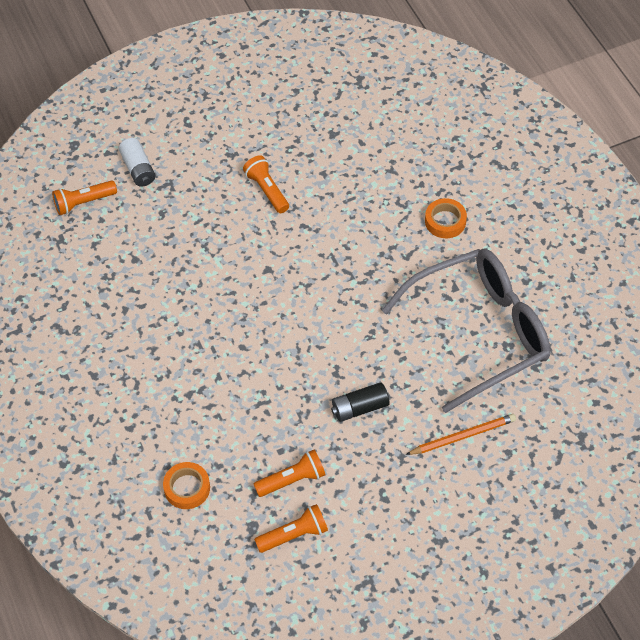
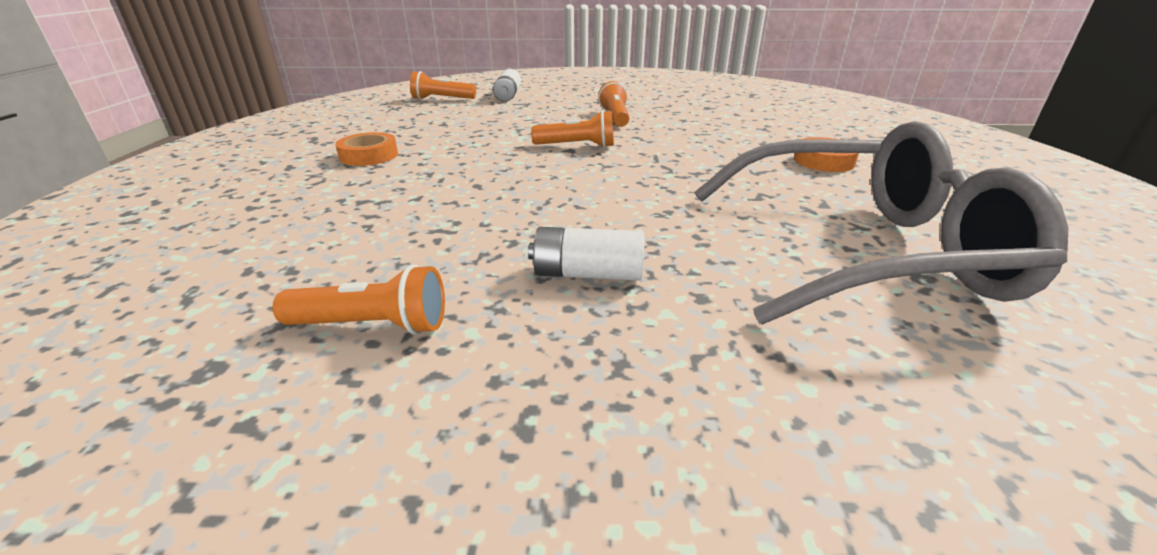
camera: 25 degrees right, 25 degrees down
(187, 488) = (208, 279): orange tape -> orange tape (369, 156)
(294, 535) = (255, 419): orange flashlight -> orange flashlight (577, 146)
(359, 408) = (587, 274): black battery -> white battery
(462, 436) = (789, 375): orange pencil -> none

